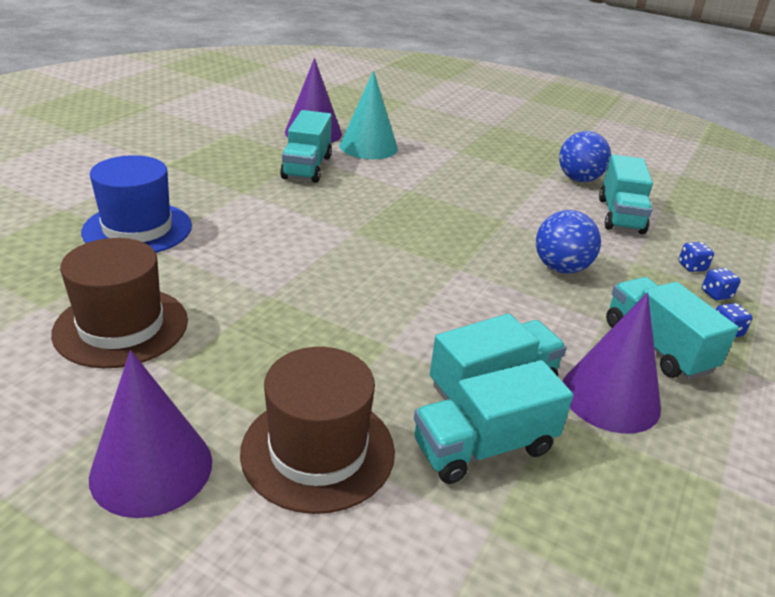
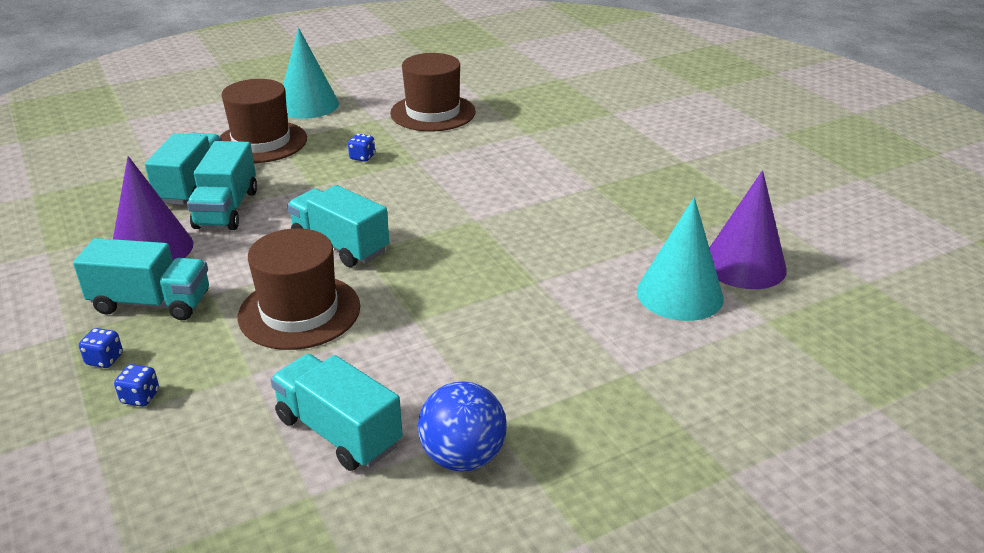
camera: 125 degrees right, 0 degrees up
(137, 229) = (558, 133): blue hat -> none
(151, 468) = (308, 105): purple cone -> turquoise cone
(307, 167) = (637, 233): turquoise truck -> turquoise truck (340, 245)
(561, 268) = (299, 311): blue ball -> brown hat
(692, 267) = (191, 416): blue dice -> blue dice (362, 157)

